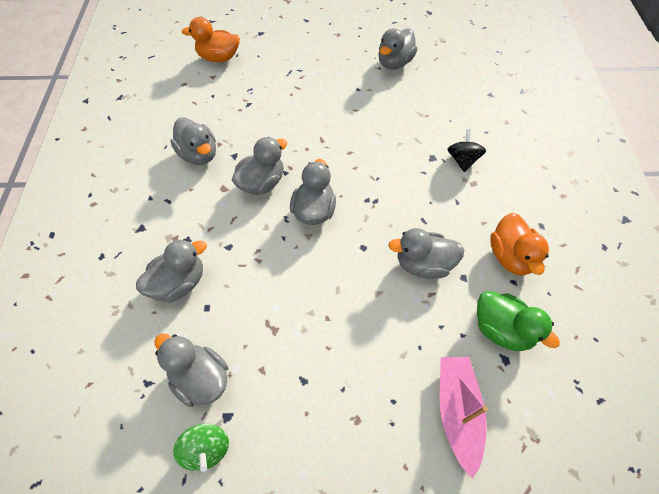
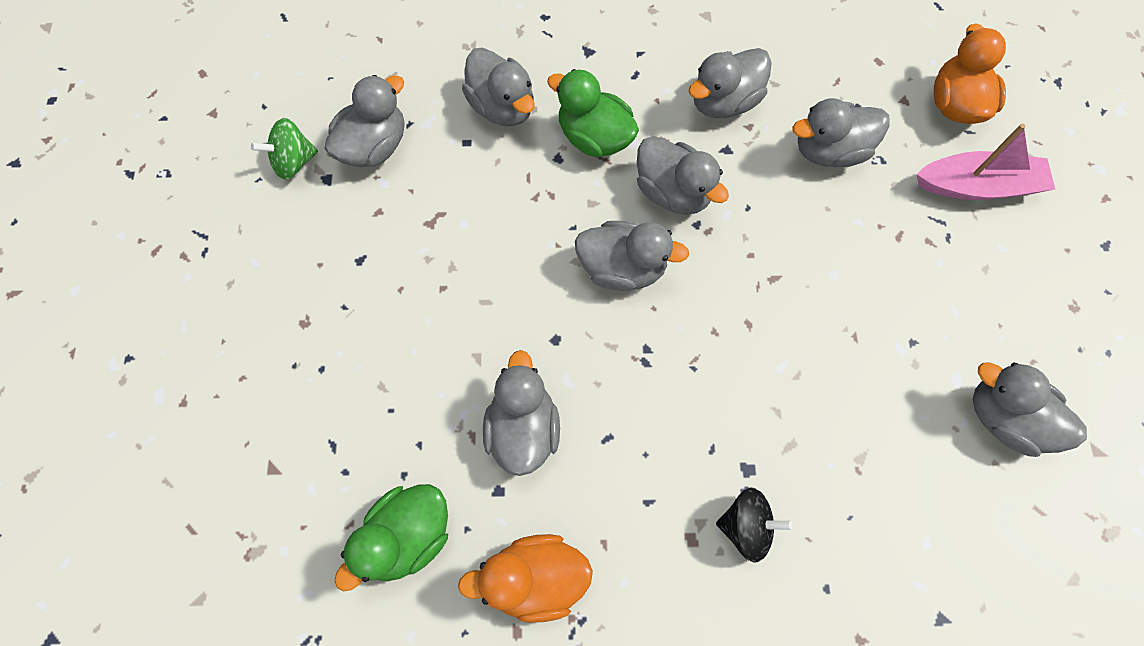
camera: 90 degrees right, 10 degrees up
(215, 225) = (594, 137): none -> green duck
(241, 109) = (829, 151): none -> grey duck
(457, 412) = (297, 451): pink boat -> pink boat (977, 186)

